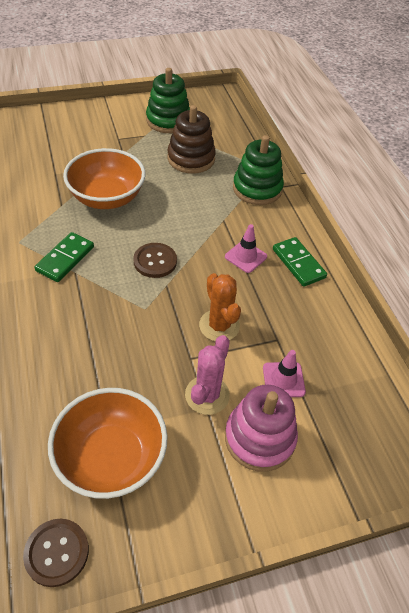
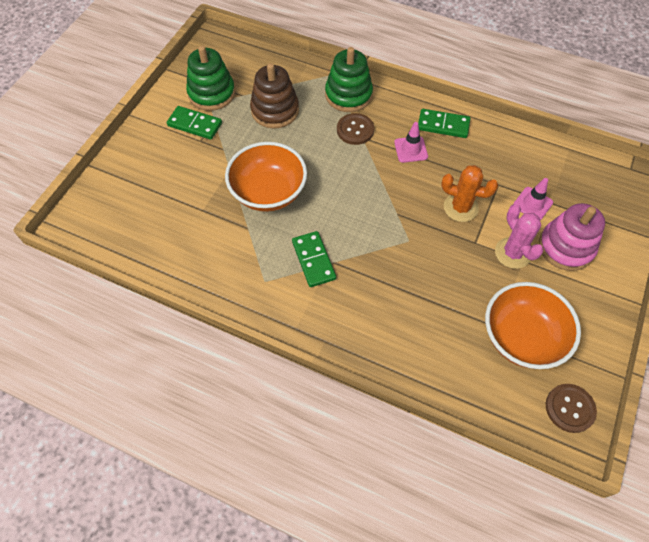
camera: 45 degrees left, 10 degrees up
(130, 128) = (195, 124): none -> green domino
(155, 261) = (367, 205): brown button -> brown button (355, 130)

